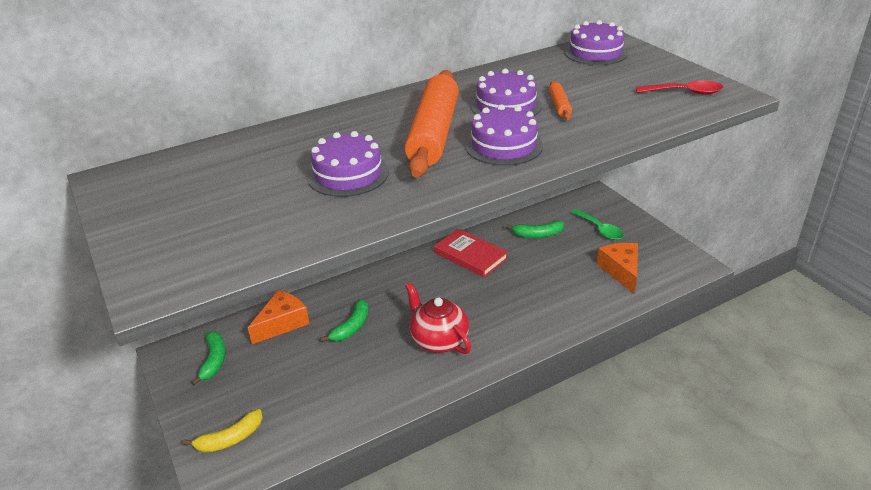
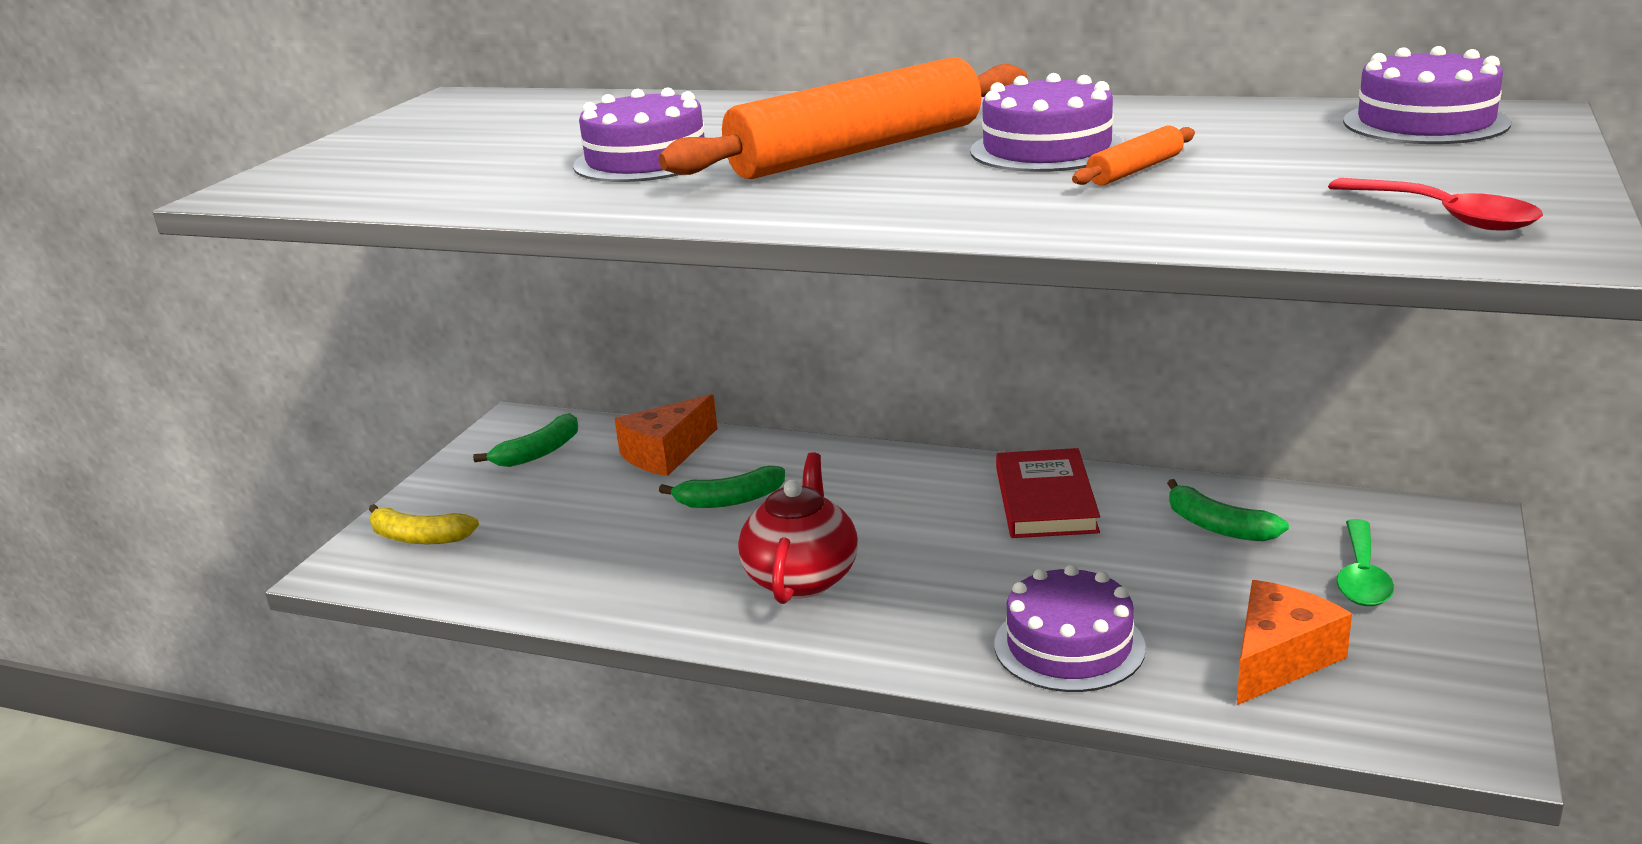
camera: 50 degrees right, 10 degrees down
(282, 323) = (666, 453): orange cheese -> orange cheese turned 135 degrees clockwise
(504, 145) = (906, 189): purple cake -> purple cake (1069, 646)

